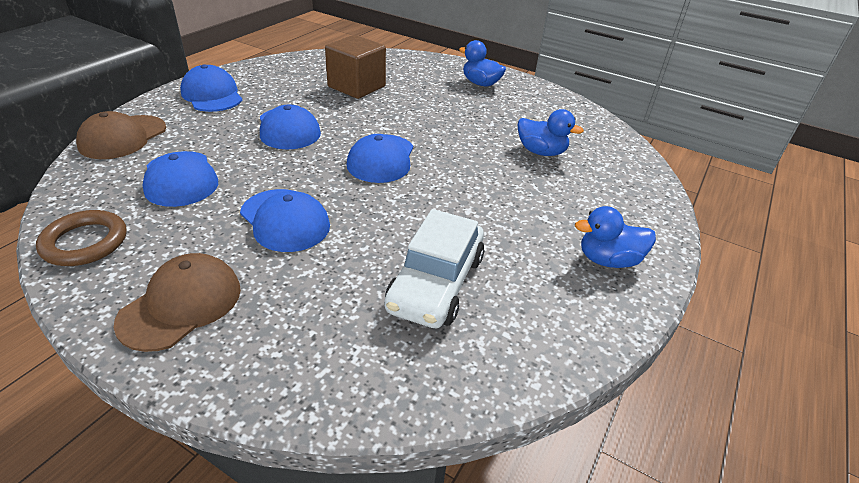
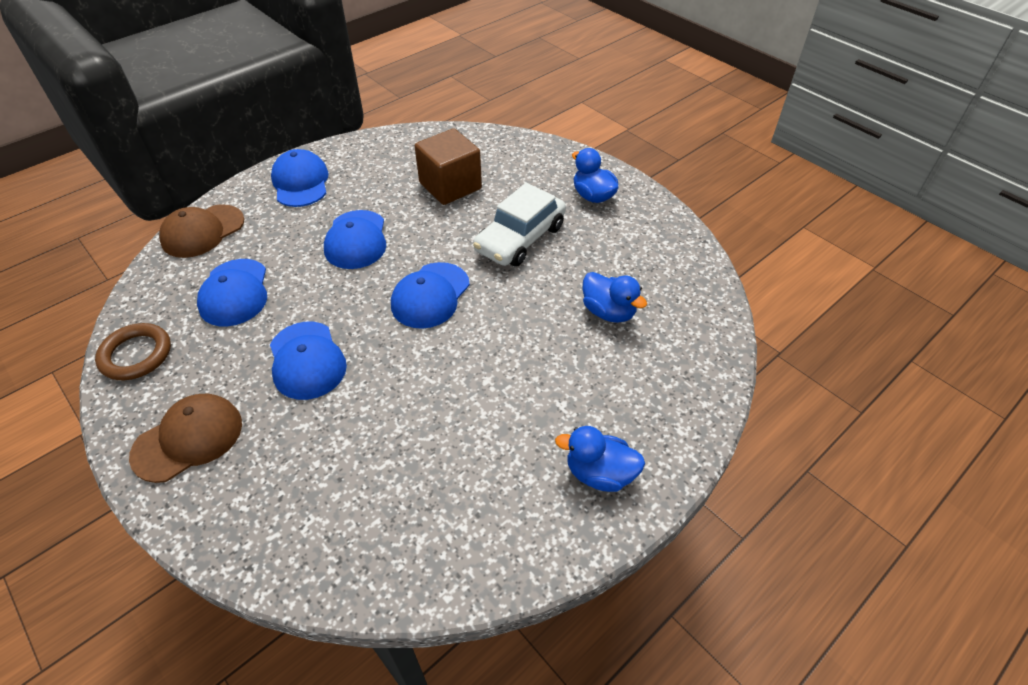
camera: 20 degrees right, 10 degrees up
(436, 283) = (411, 464): white car -> white car (520, 238)

